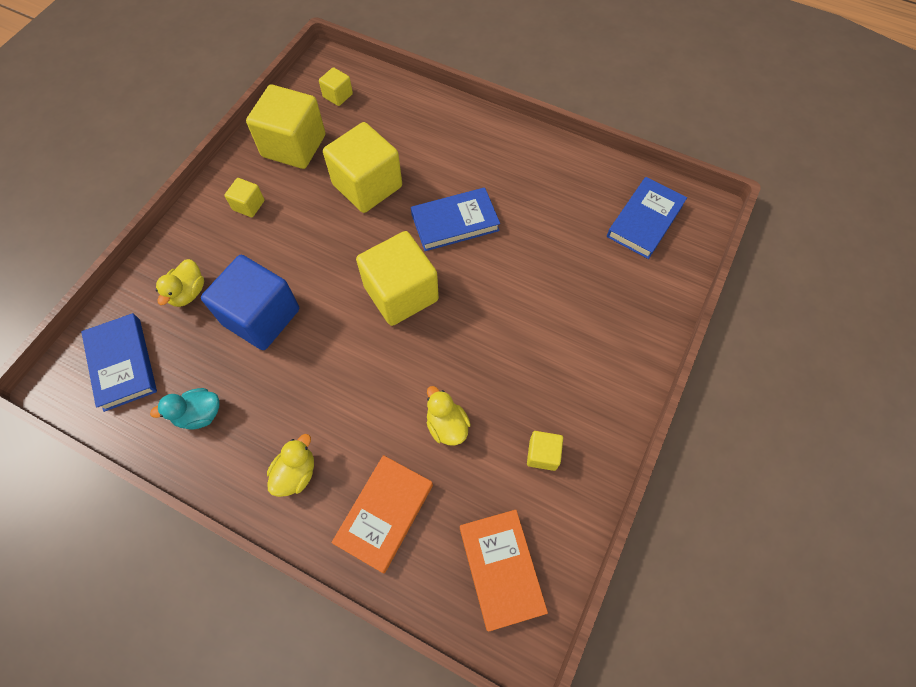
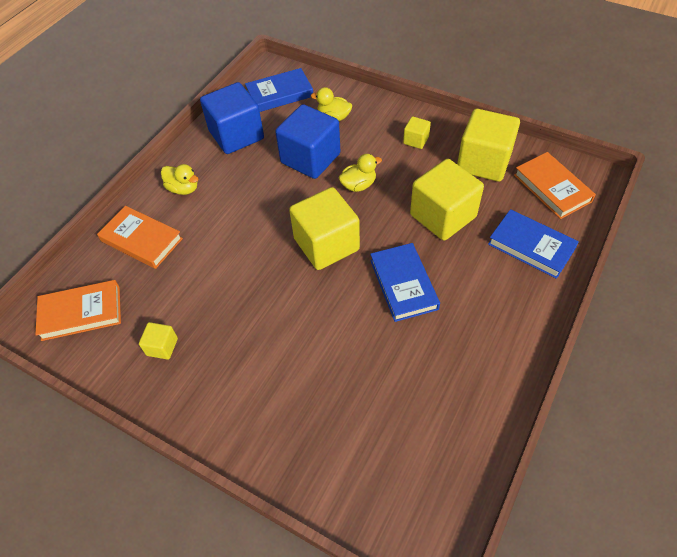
camera: 95 degrees right, 10 degrees down
(199, 414) = (236, 135): turquoise duck -> blue cube
(338, 95) = (552, 188): yellow cube -> orange book
(447, 425) = (201, 278): yellow duck -> yellow duck (358, 185)
(645, 220) = (412, 473): blue book -> blue book (531, 246)

